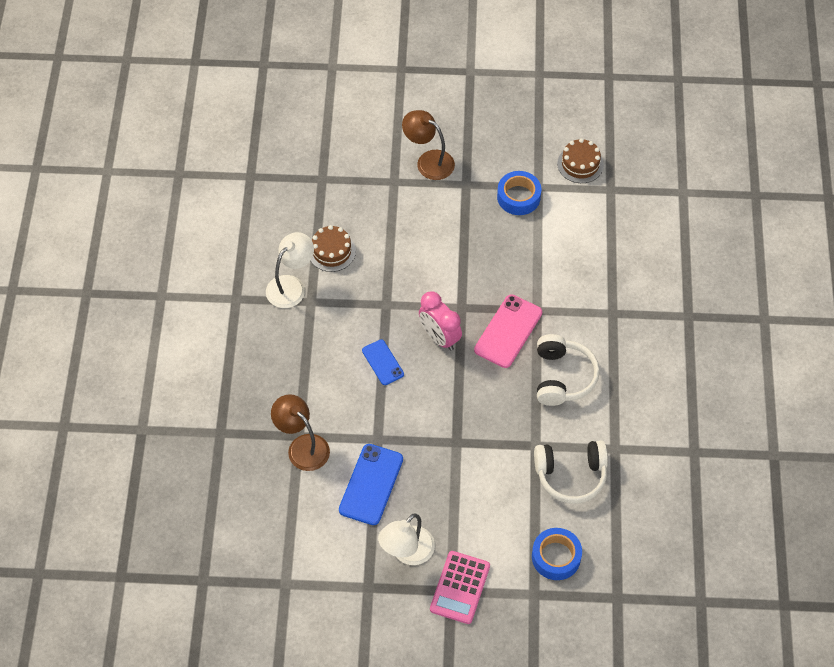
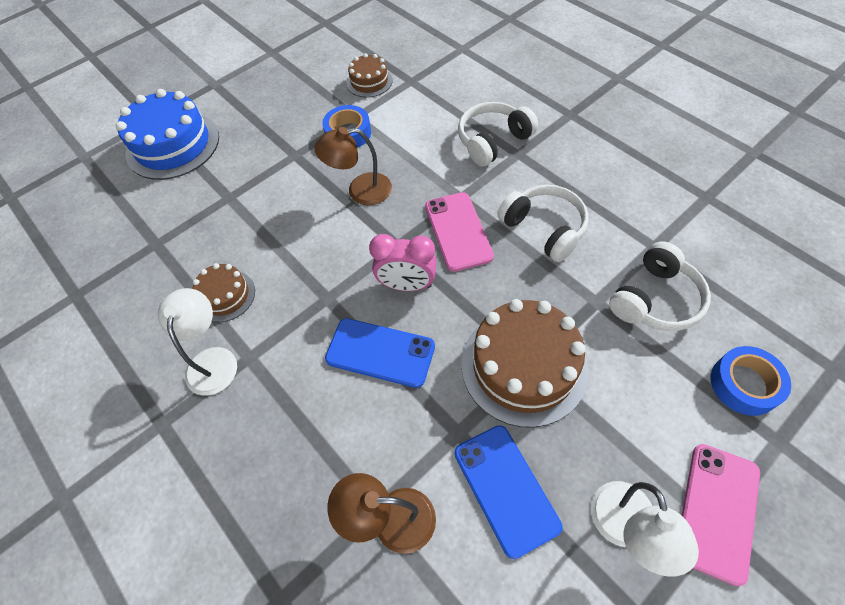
camera: 40 degrees left, 0 degrees up
(383, 362) = (380, 352): blue phone -> blue phone, size x1.64
(396, 106) = (173, 145): none -> blue cake
(428, 161) = (244, 162): brown lamp -> brown lamp (360, 191)
(450, 440) = (524, 366): none -> brown cake
(460, 587) = (717, 511): pink calculator -> pink phone
(607, 289) = (493, 141): none -> white headphones

